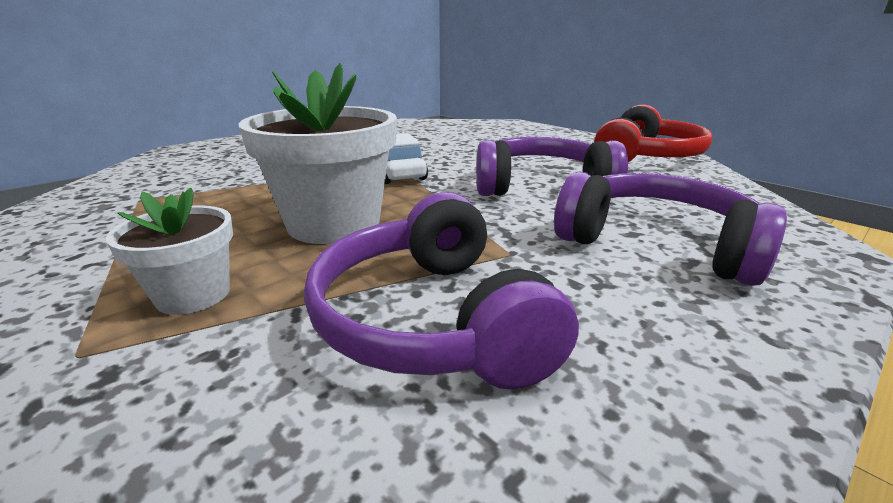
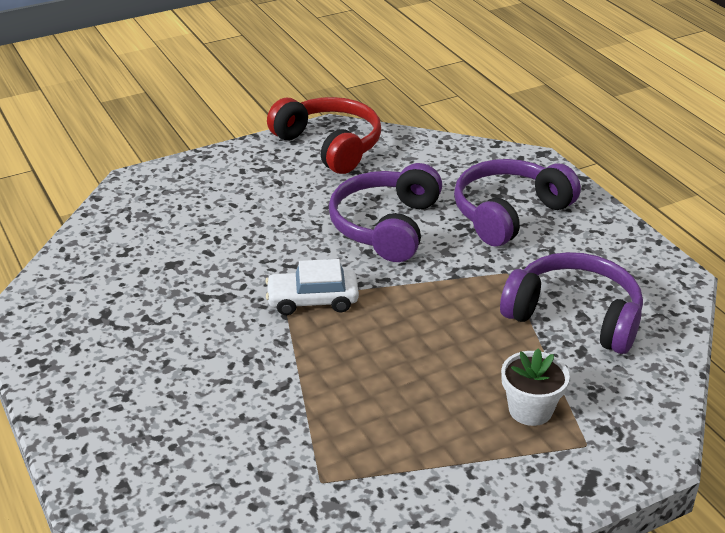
camera: 75 degrees left, 10 degrees up
(334, 224) = (432, 347): white flower pot -> none
(432, 319) = (574, 316): purple headphones -> purple headphones turned 150 degrees counterclockwise

